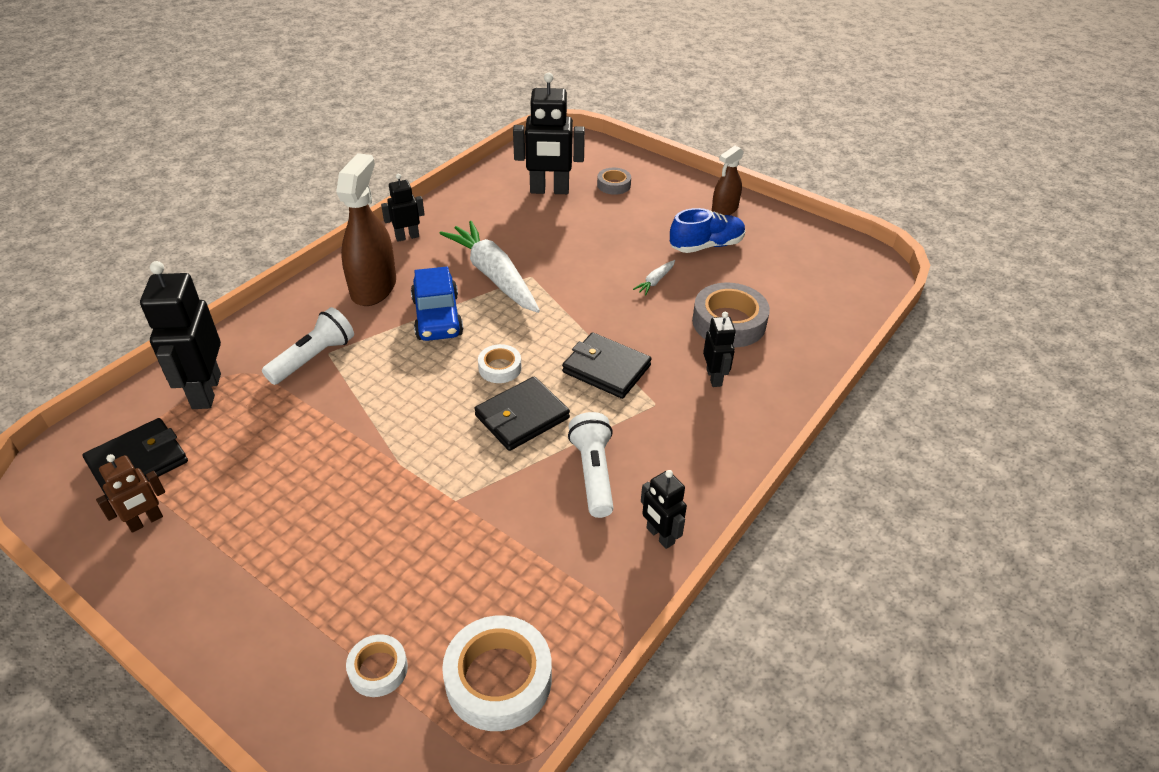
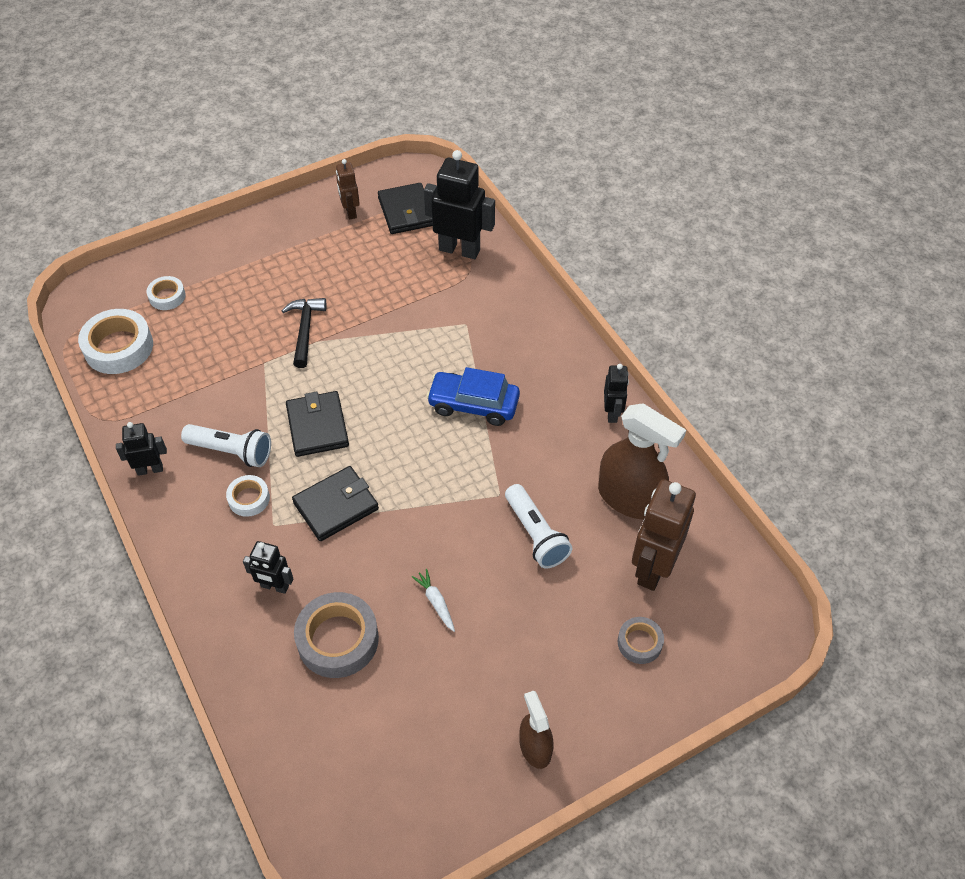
camera: 115 degrees right, 10 degrees up
(313, 358) = (464, 314): white flashlight -> white flashlight (536, 535)
(373, 287) = (540, 370): brown spray bottle -> brown spray bottle (629, 498)
(386, 482) = (305, 330): none -> black hammer
(493, 275) = (514, 464): white carrot -> none
(500, 368) = (382, 429): white tape -> white tape (249, 498)
(549, 190) = (652, 568): black robot -> brown robot
(706, 245) = (472, 686): blue shoe -> none

